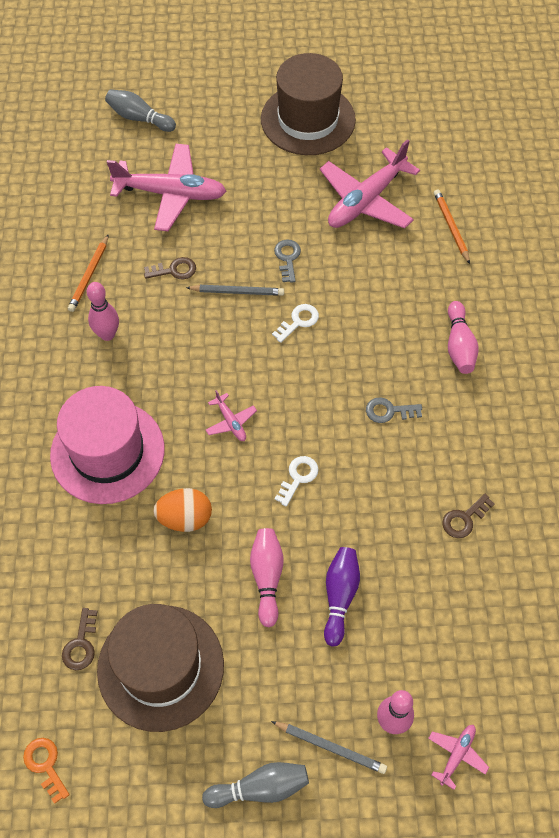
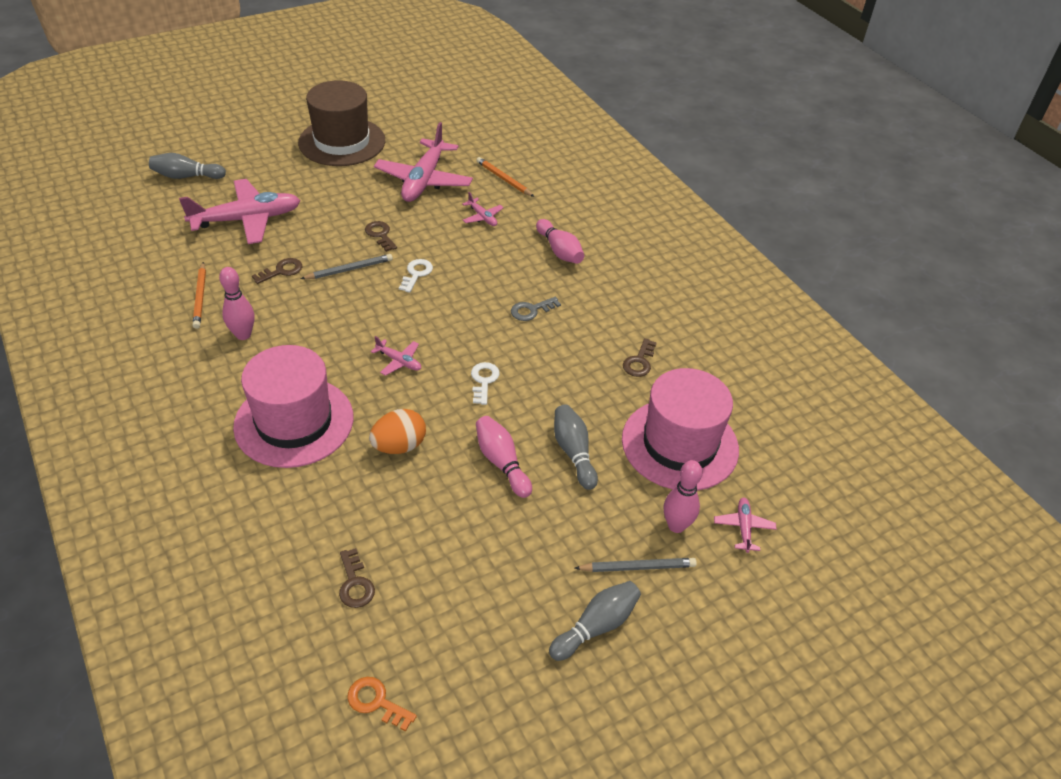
camera: 30 degrees left, 15 degrees down
(160, 667) = (445, 570): brown hat -> none
(287, 258) = (380, 235): grey key -> brown key
(340, 596) = (573, 452): purple bowling pin -> grey bowling pin
(401, 271) = (482, 217): none -> pink plane
(449, 633) = (679, 444): none -> pink hat

